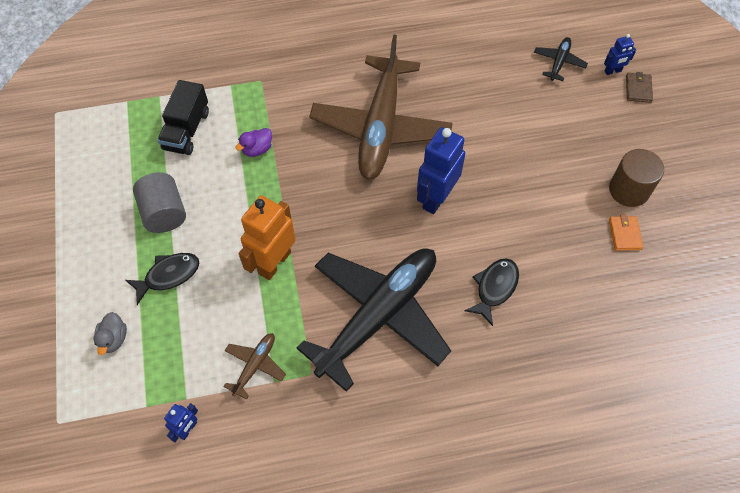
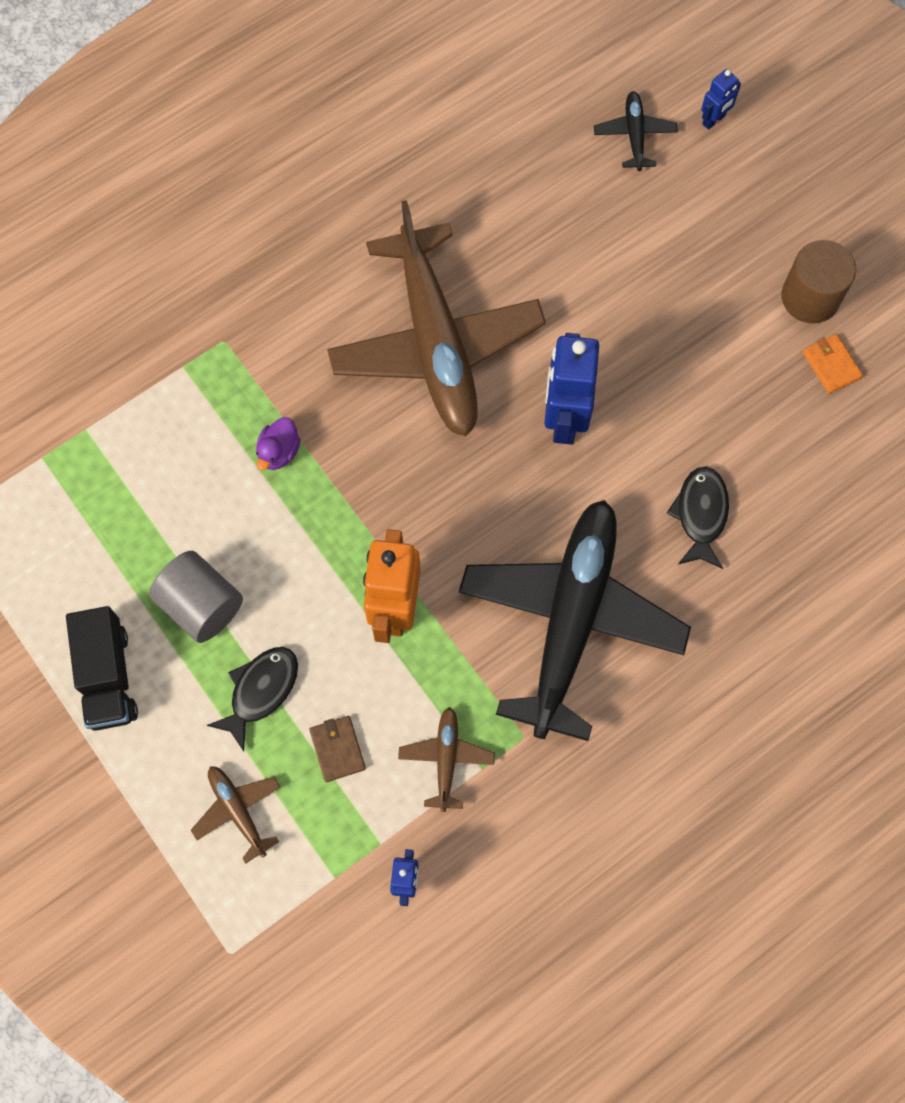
camera: 25 degrees left, 10 degrees up
(114, 339) = (238, 811): grey duck -> brown plane
(187, 130) = (159, 466): black truck -> black truck (108, 677)
(638, 89) = (759, 135): brown wallet -> brown wallet (337, 749)

